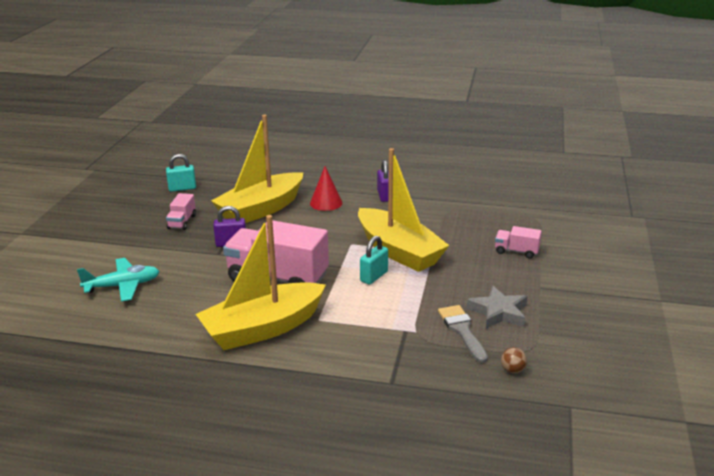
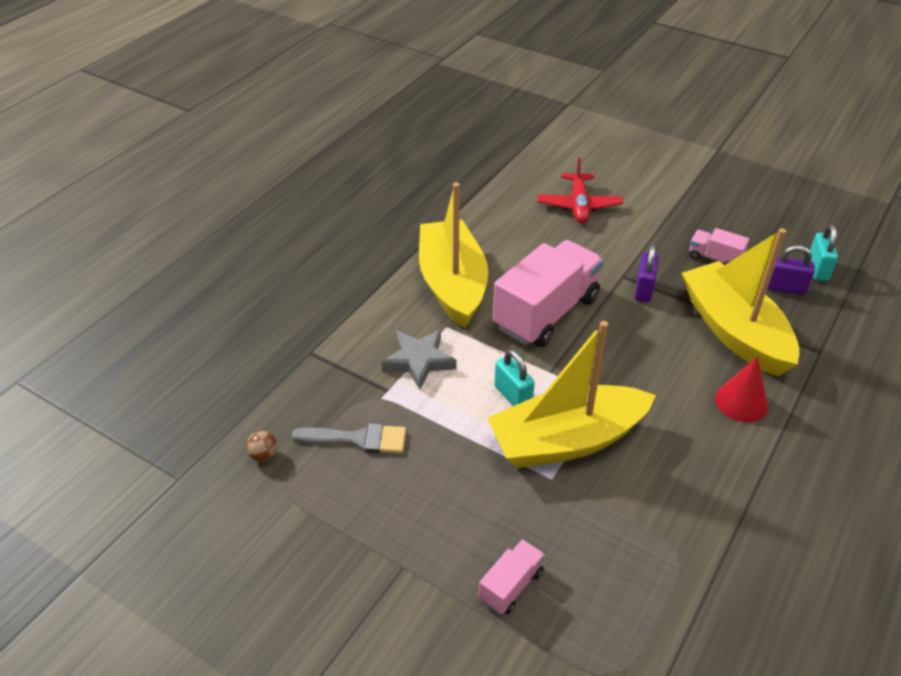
camera: 110 degrees right, 15 degrees up
(123, 286) = (579, 205): turquoise plane -> red plane
(384, 196) = (753, 479): purple padlock -> purple padlock (785, 288)
(498, 312) = (372, 491): grey star -> grey star (419, 361)

